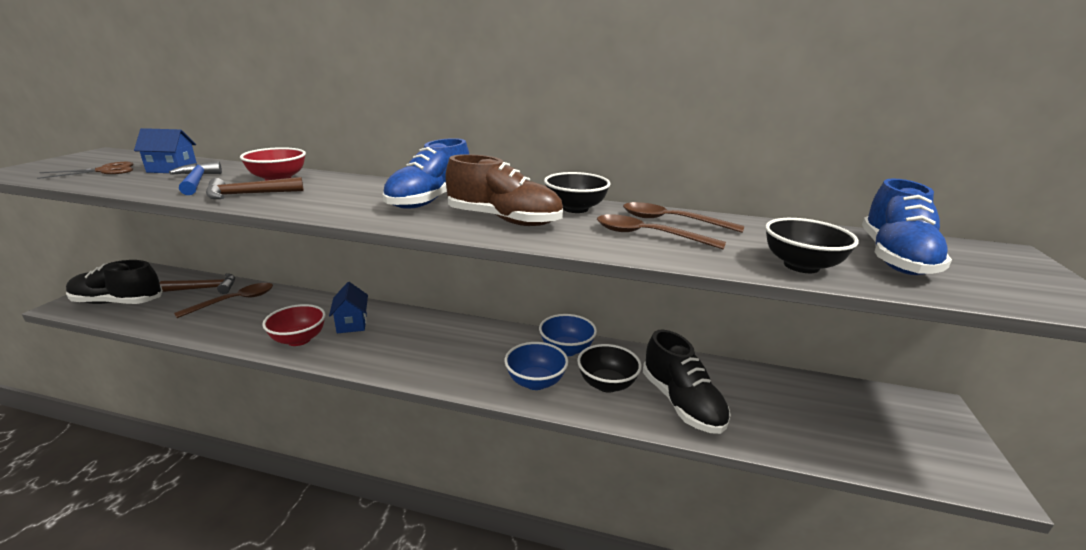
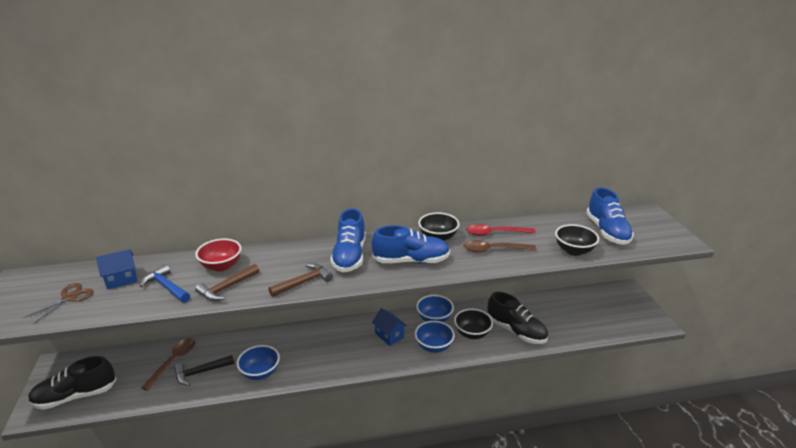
camera: 25 degrees left, 5 degrees up
(205, 288) = (135, 359): brown hammer -> brown hammer (303, 282)
(244, 319) = (201, 372): none -> black hammer
(299, 339) = (260, 373): red bowl -> blue bowl
(352, 323) = (283, 348): blue house -> blue house (389, 335)
(504, 220) = (411, 261): brown shoe -> blue shoe
(671, 221) = (495, 233): brown spoon -> red spoon

